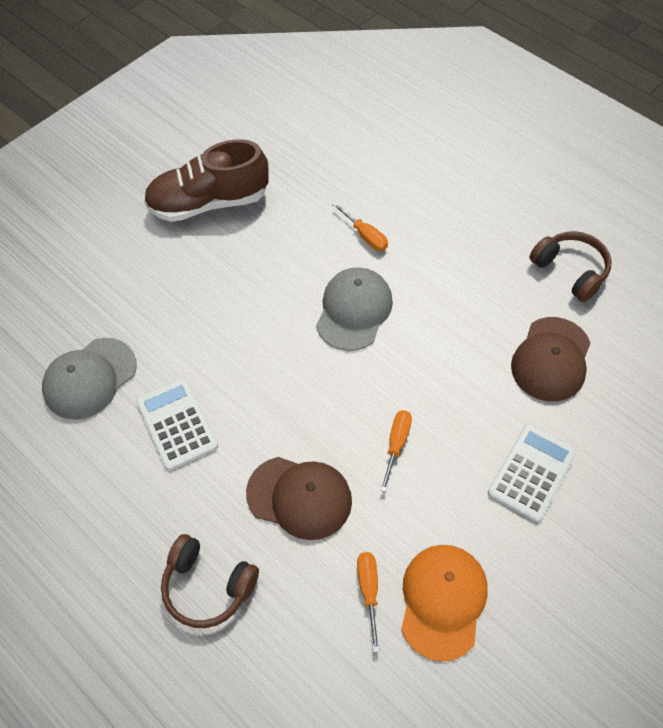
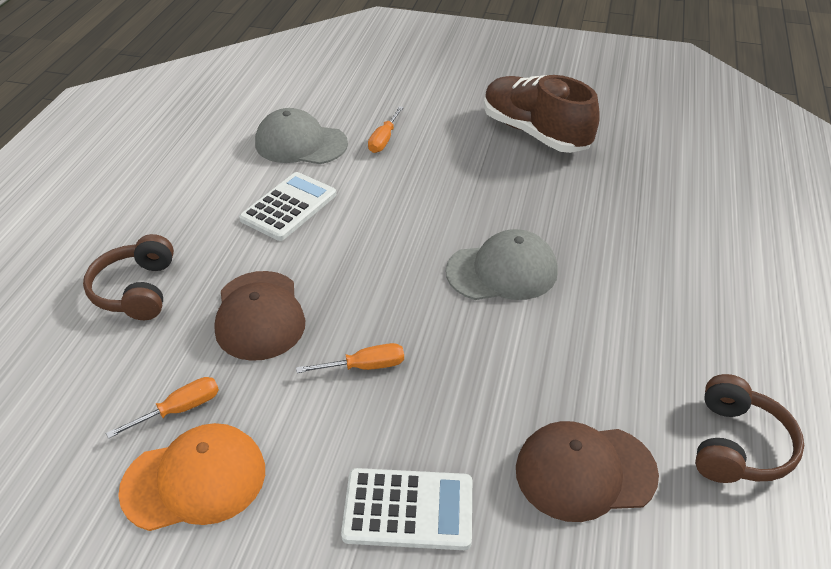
camera: 60 degrees right, 15 degrees down
(365, 236) = (601, 245): orange screwdriver -> orange screwdriver (383, 140)

